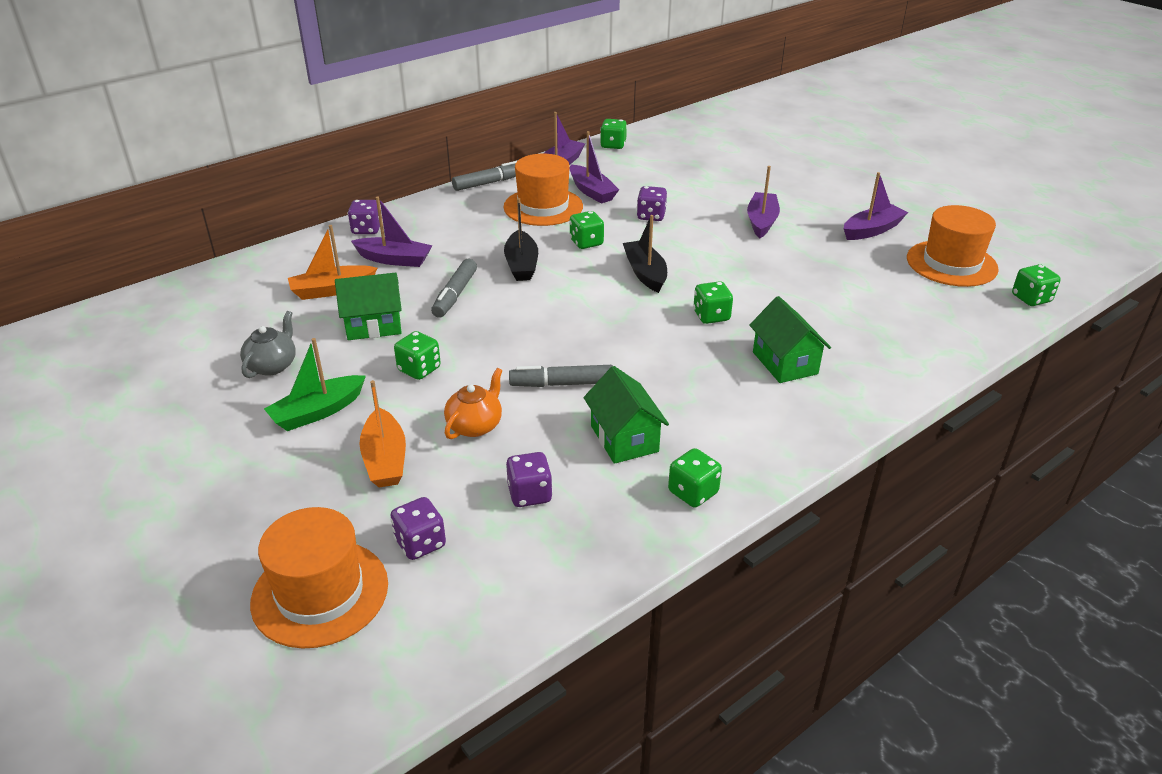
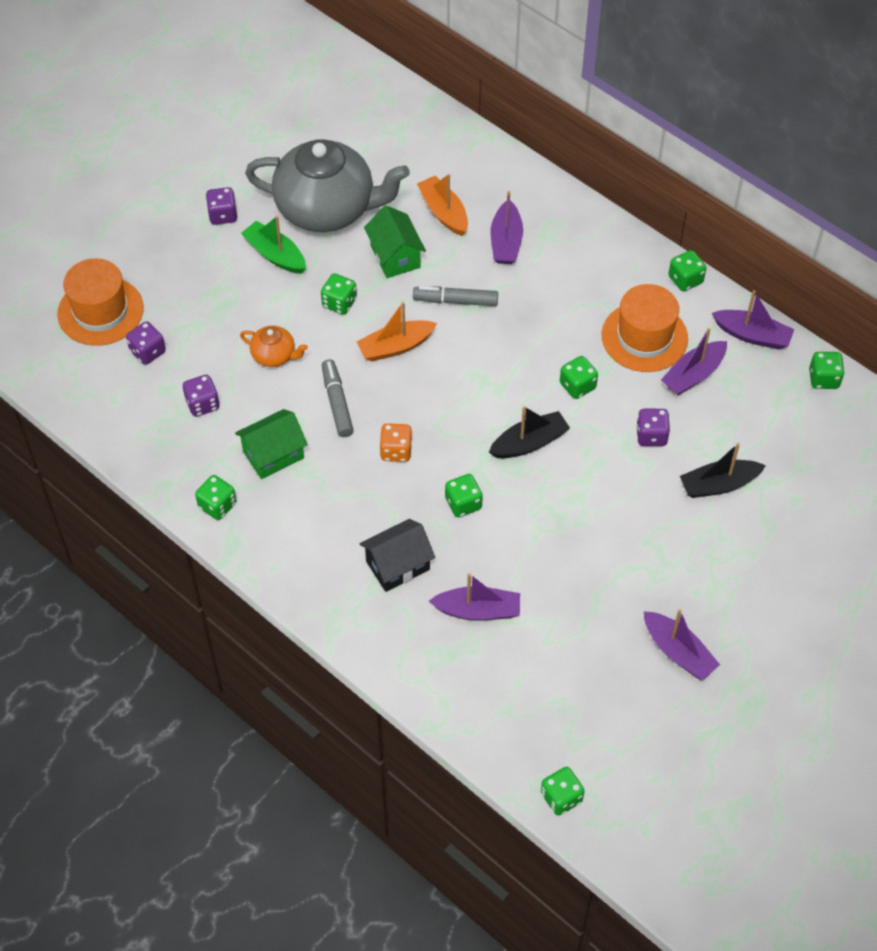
camera: 80 degrees right, 20 degrees up
(272, 365) = (327, 209): grey teapot -> grey teapot, size x2.36
(366, 229) = (556, 205): purple dice -> purple dice (223, 215)
(385, 459) = (228, 310): orange boat -> orange boat (395, 347)
(489, 183) = (685, 280): grey marker -> green dice
(521, 265) = (521, 340): black boat -> black boat (718, 485)
(638, 350) = (396, 451): none -> orange dice
(761, 221) = (668, 541): purple boat -> purple boat (478, 610)
(784, 363) = (397, 565): green house -> black house
(951, 263) = (620, 727): orange hat -> none

